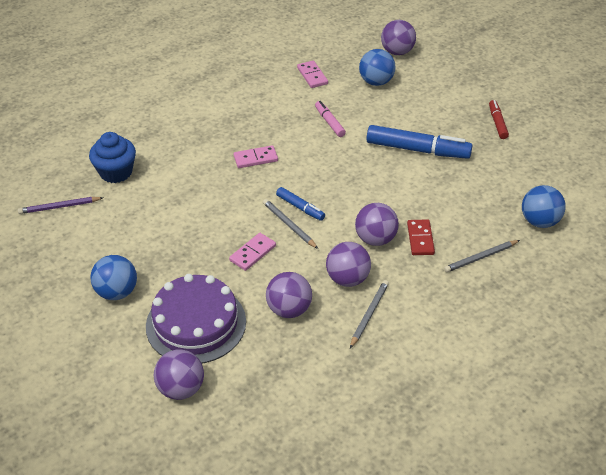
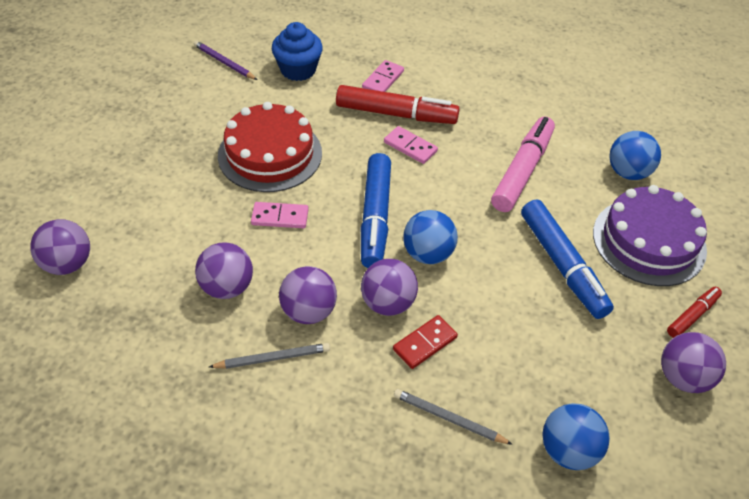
camera: 50 degrees right, 5 degrees up
(117, 292) = (153, 154): blue ball -> blue ball (428, 254)
(187, 229) = (270, 154): none -> red cake
(196, 323) = (155, 228): purple cake -> purple cake (649, 241)
(218, 148) = (396, 114): none -> red marker
(289, 225) = (343, 223): grey pencil -> none
(300, 207) = (375, 217): blue marker -> blue marker, size x1.91
(312, 76) = (575, 120): pink domino -> pink domino (383, 80)
(329, 122) = (522, 171): pink marker -> pink marker, size x1.91
(397, 52) = (698, 163): purple ball -> purple ball (683, 377)

